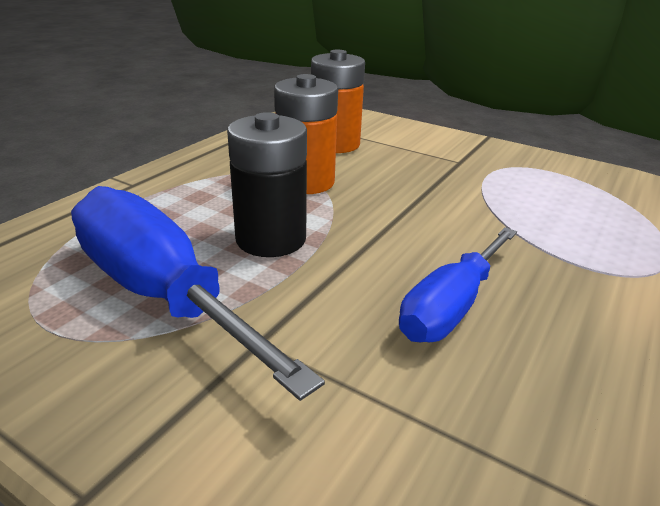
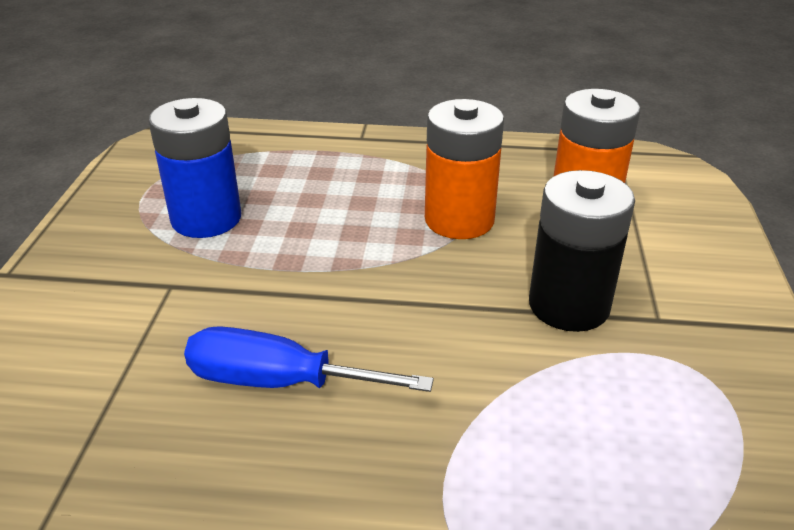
camera: 65 degrees right, 5 degrees up
(161, 293) = (206, 218): blue screwdriver -> blue battery
(271, 239) = (324, 239): black battery -> black battery (569, 305)

